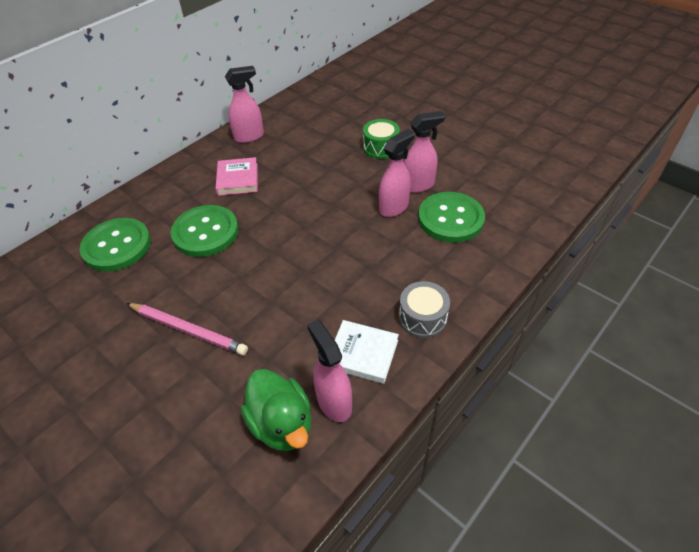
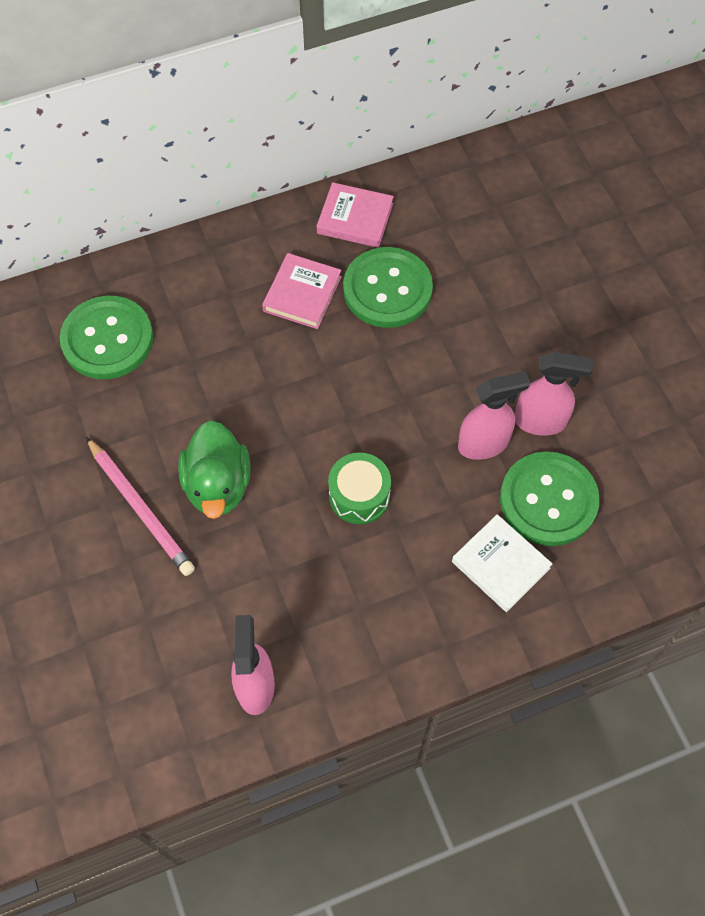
camera: 25 degrees right, 15 degrees up
(205, 232) = (221, 368): green button -> green button (387, 289)
(249, 137) = (355, 218): pink spray bottle -> pink book
(282, 424) = (187, 682): green duck -> green duck (218, 485)
(362, 354) = (320, 642): white book -> white book (500, 565)
(380, 147) = (529, 326): green drum -> green drum (359, 496)
(422, 318) = (418, 631): grey drum -> none

